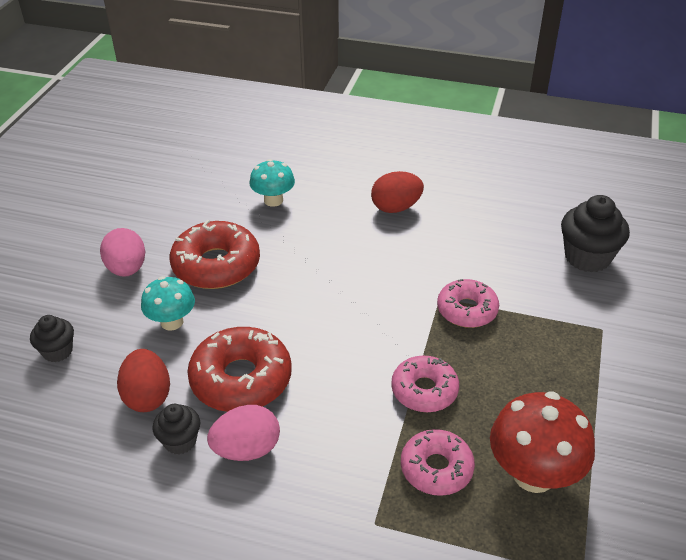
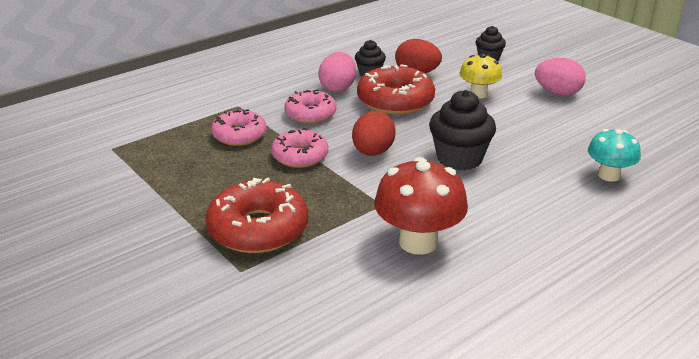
camera: 125 degrees right, 10 degrees down
(172, 322) = (478, 94): turquoise mushroom -> yellow mushroom
(216, 265) = (530, 124): red donut -> red donut (258, 229)
(396, 207) = (539, 238): red egg -> red egg (372, 152)
(467, 310) = (351, 210): pink donut -> pink donut (310, 114)
(533, 474) = (184, 164): red mushroom -> red mushroom (418, 242)
(587, 257) = (332, 325): black cupcake -> black cupcake (459, 158)

